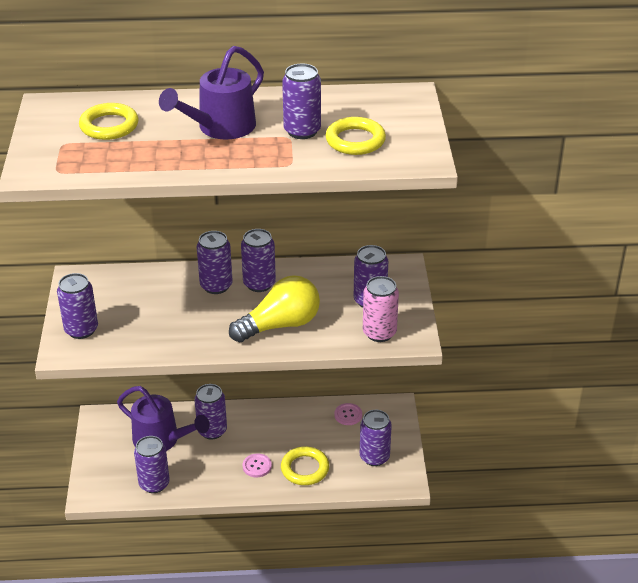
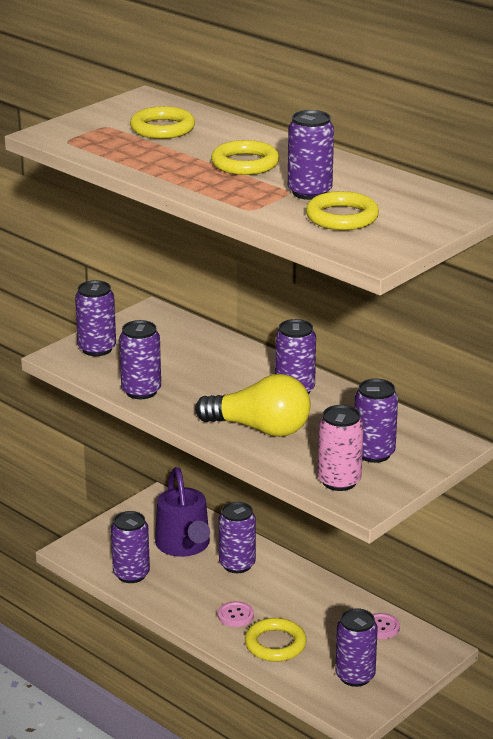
camera: 45 degrees right, 10 degrees down
(216, 286) = (255, 373): purple can -> purple can (141, 391)
(220, 128) = (245, 163): purple watering can -> yellow ring

